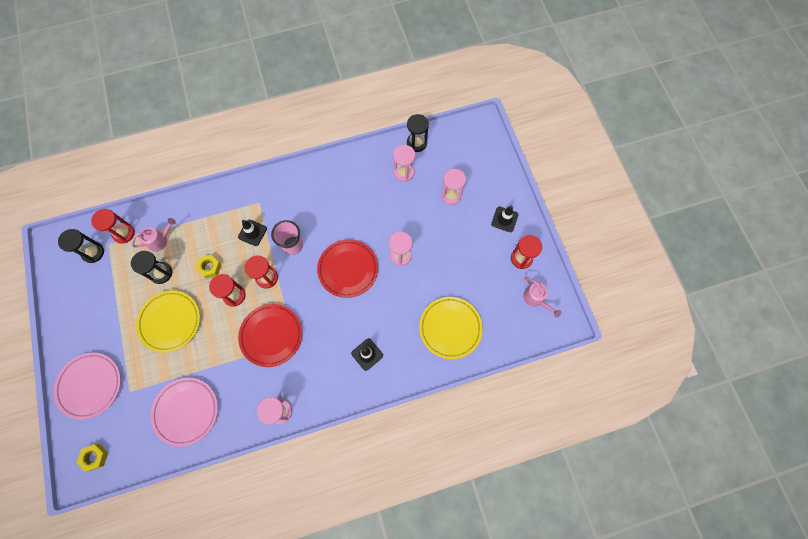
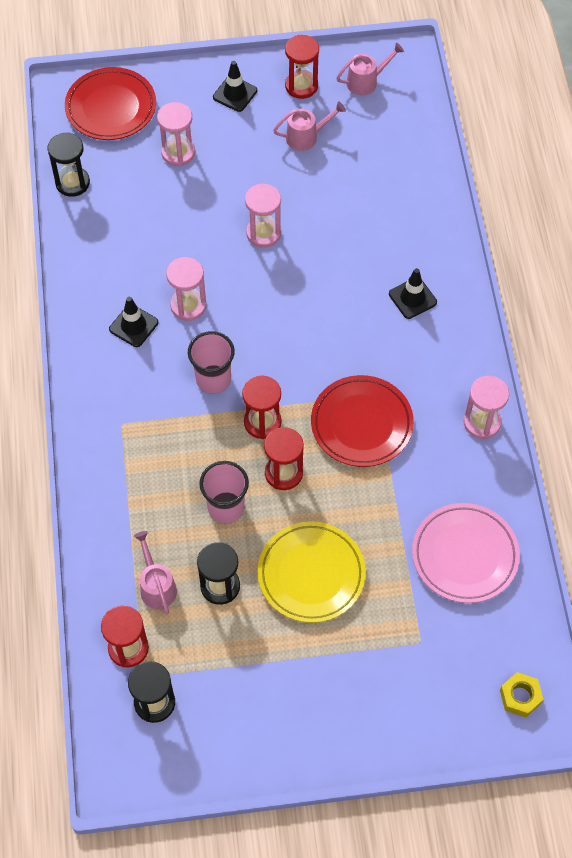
camera: 80 degrees left, 10 degrees down
(90, 385) = (401, 705): pink plate -> none
(210, 267) = (226, 507): yellow nut -> pink cup
(252, 233) = (176, 437): black traffic cone -> black traffic cone (133, 326)
(348, 269) = (272, 306): red plate -> red plate (111, 108)
(404, 172) = (121, 208): pink hourglass -> pink hourglass (188, 306)
(450, 328) = (390, 189): yellow plate -> none
(480, 268) = (307, 137): none -> pink watering can

